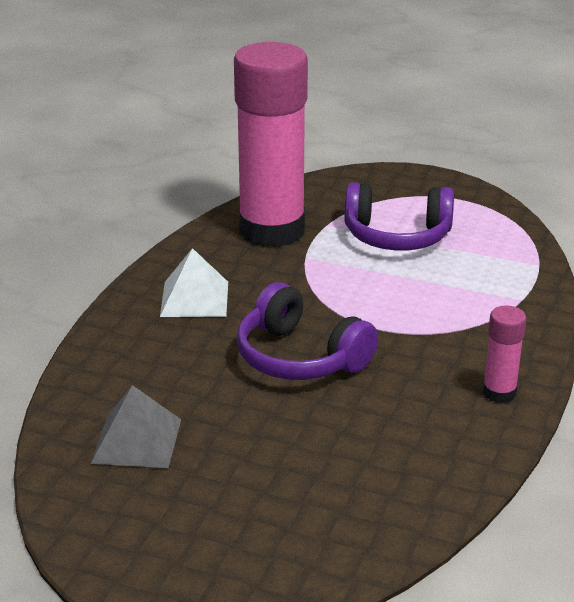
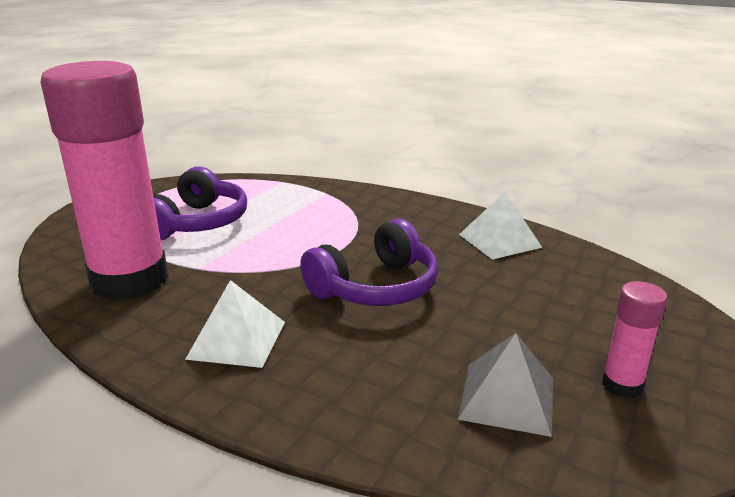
camera: 80 degrees left, 5 degrees down
(445, 438) = (499, 240): none -> white pyramid
(499, 393) = (445, 216): pink glue stick -> pink glue stick (622, 385)

